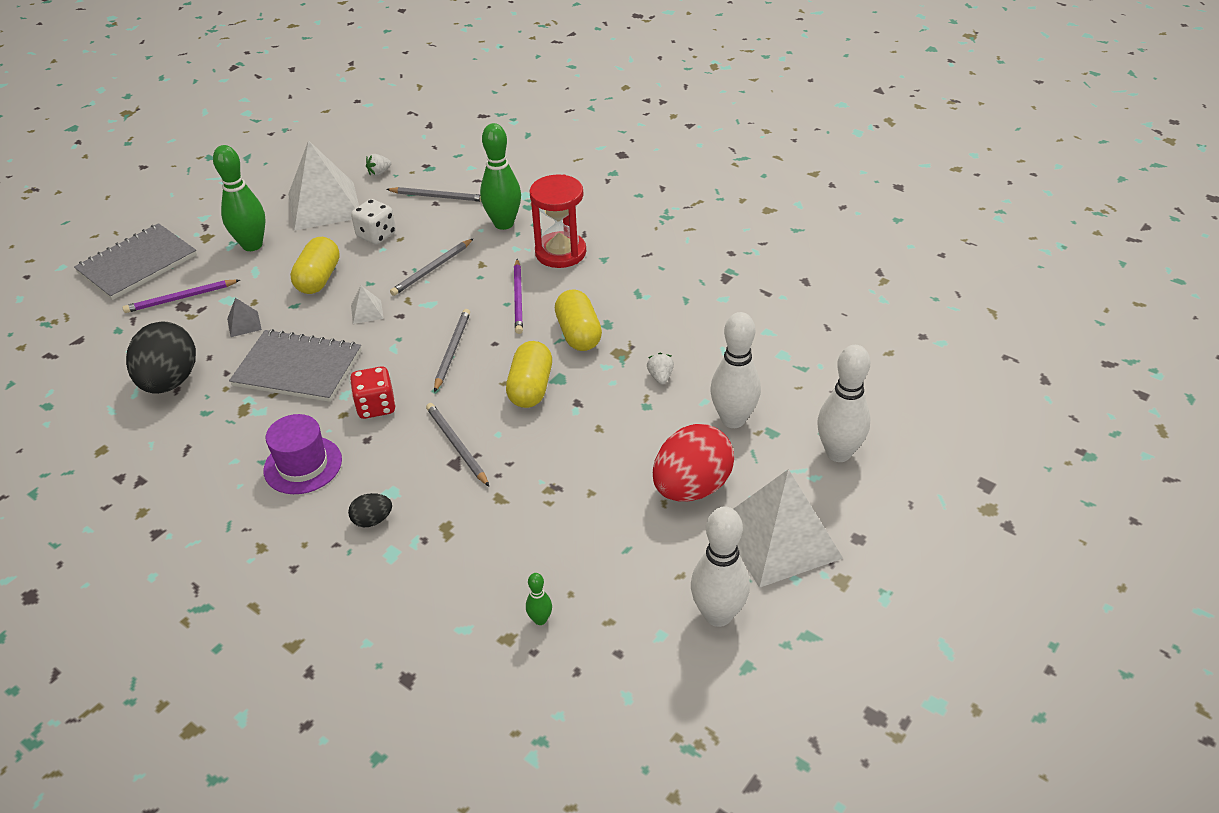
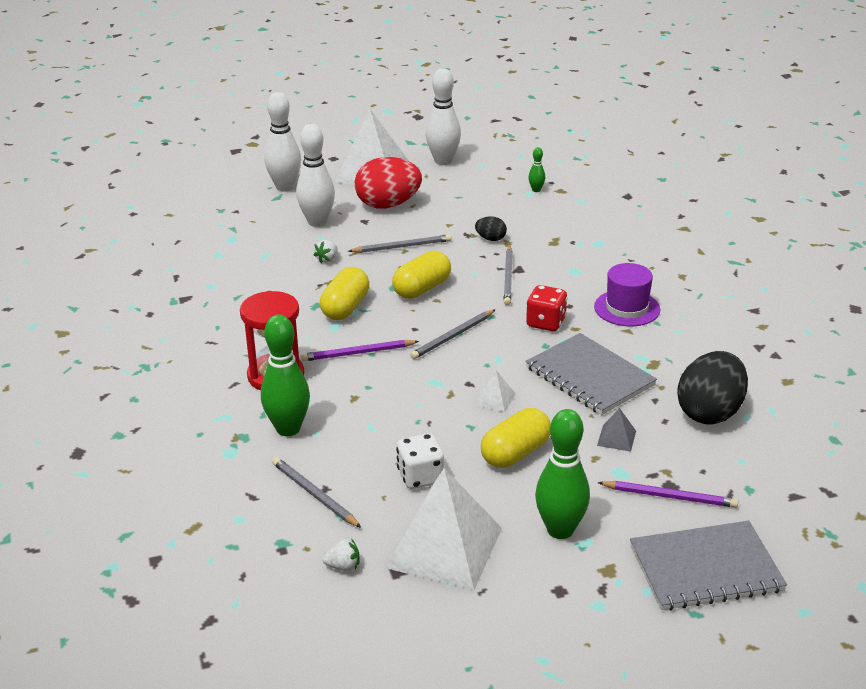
camera: 145 degrees left, 10 degrees down
(372, 520) = (598, 262): black egg -> black egg (490, 239)
(432, 269) = (402, 413): grey pencil -> grey pencil (402, 247)
(518, 298) = (358, 353): purple pencil -> purple pencil turned 135 degrees counterclockwise

